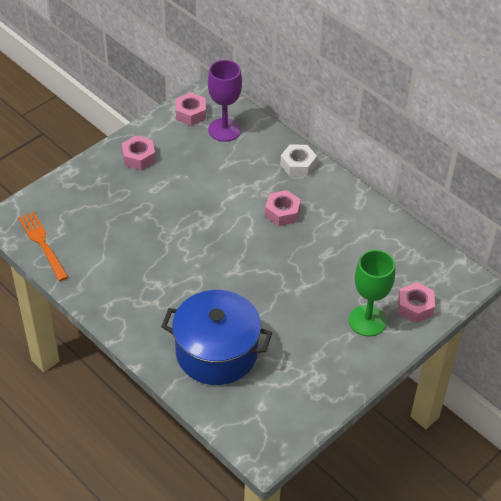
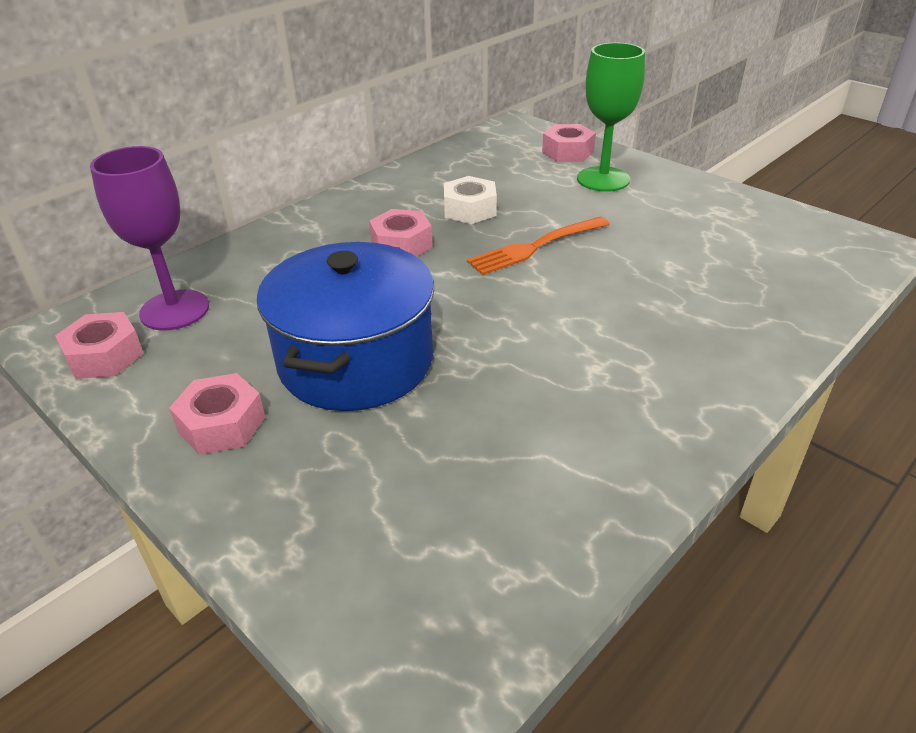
camera: 90 degrees left, 10 degrees down
(42, 244) = (516, 582): orange fork -> orange fork (536, 247)
(216, 352) = (723, 293): blue pot -> blue pot (356, 361)
(298, 165) = (292, 234): white nut -> white nut (470, 209)

